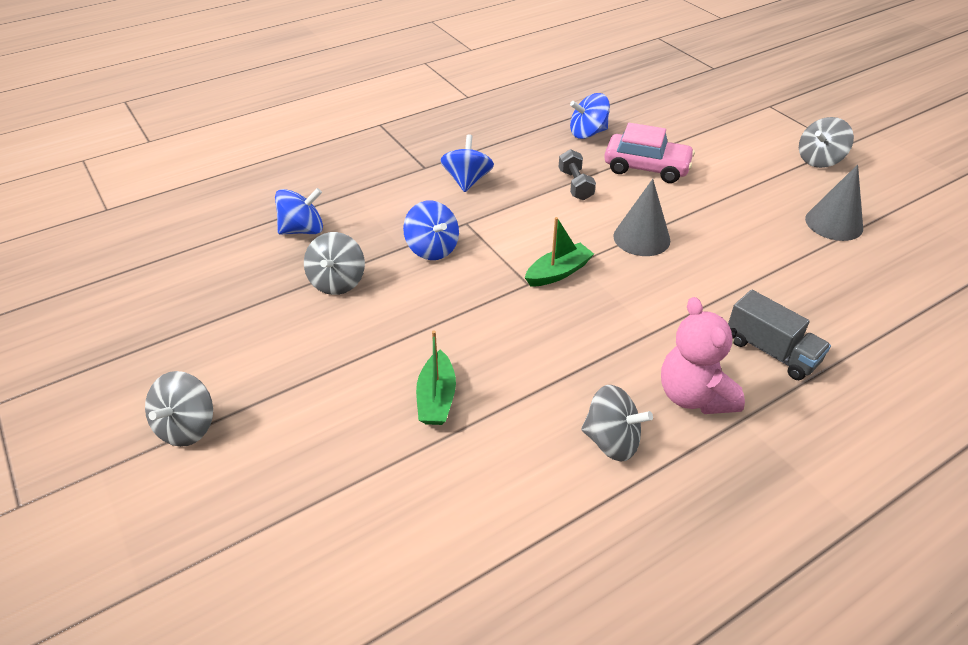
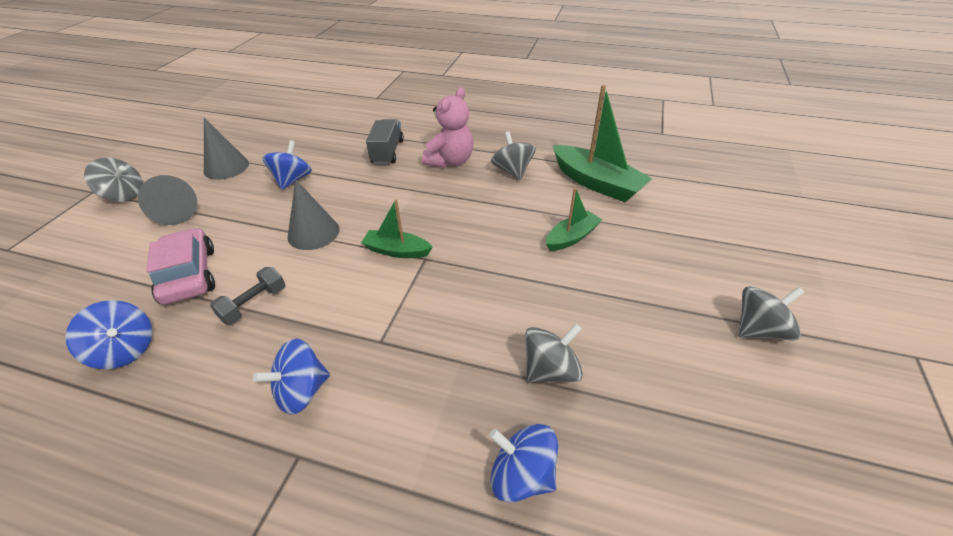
camera: 130 degrees left, 0 degrees up
(432, 248) = (440, 338): blue spinning top -> blue spinning top (292, 180)
(497, 507) = (596, 183): none -> green boat
(760, 180) = (178, 210): none -> grey cone

